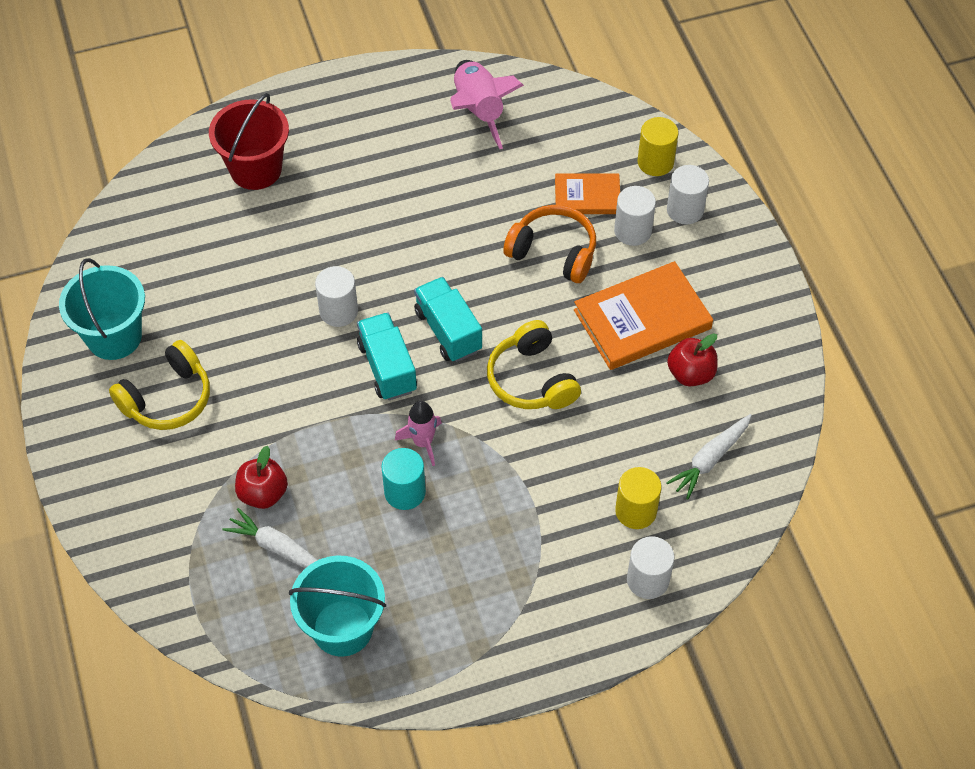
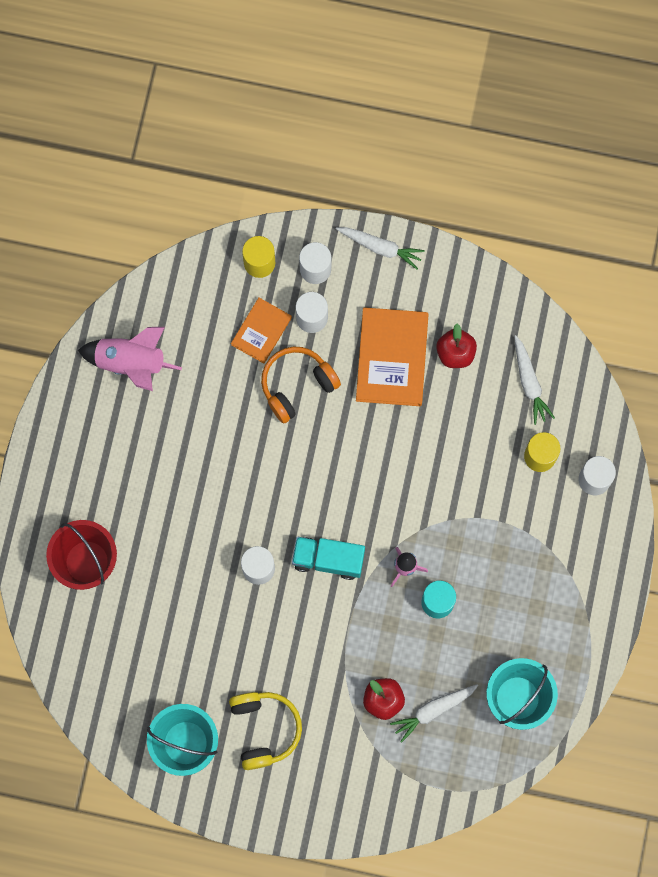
camera: 60 degrees left, 20 degrees up
(448, 331) = (322, 499): turquoise truck -> none
(531, 379) = (397, 464): yellow headphones -> none
(750, 253) = (380, 247): none -> white carrot

